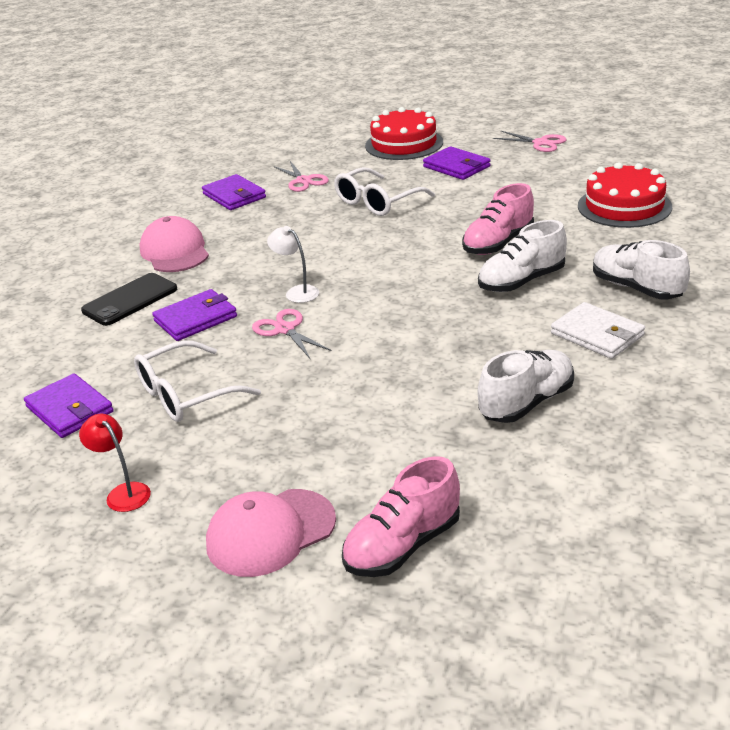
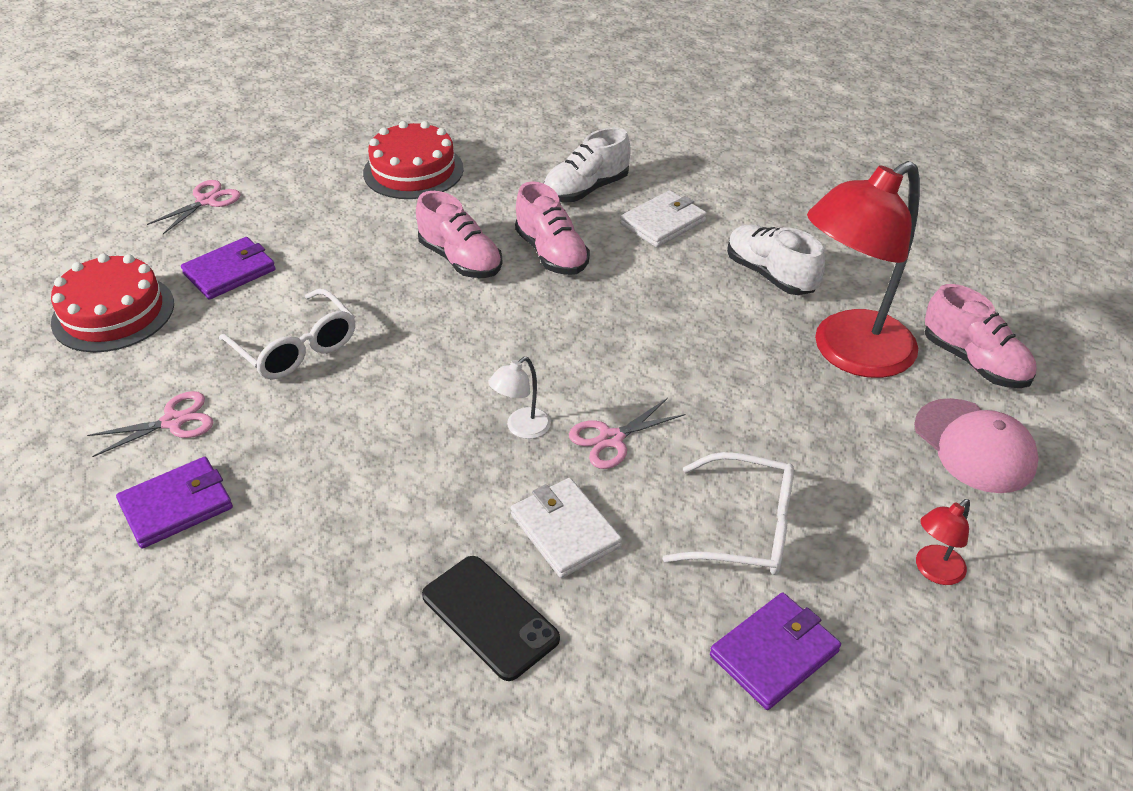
camera: 90 degrees left, 10 degrees up
(175, 251) = (348, 572): pink cap -> none
(185, 395) = (745, 528): white glasses -> white glasses turned 45 degrees counterclockwise
(196, 319) = (565, 530): purple wallet -> white wallet
(405, 453) = (849, 353): none -> red lamp
(521, 281) = (551, 253): white shoe -> pink shoe

